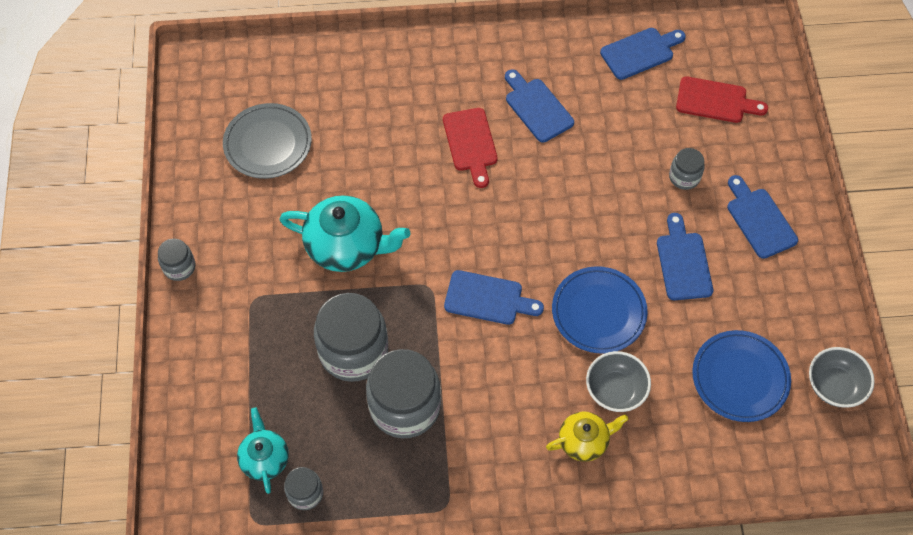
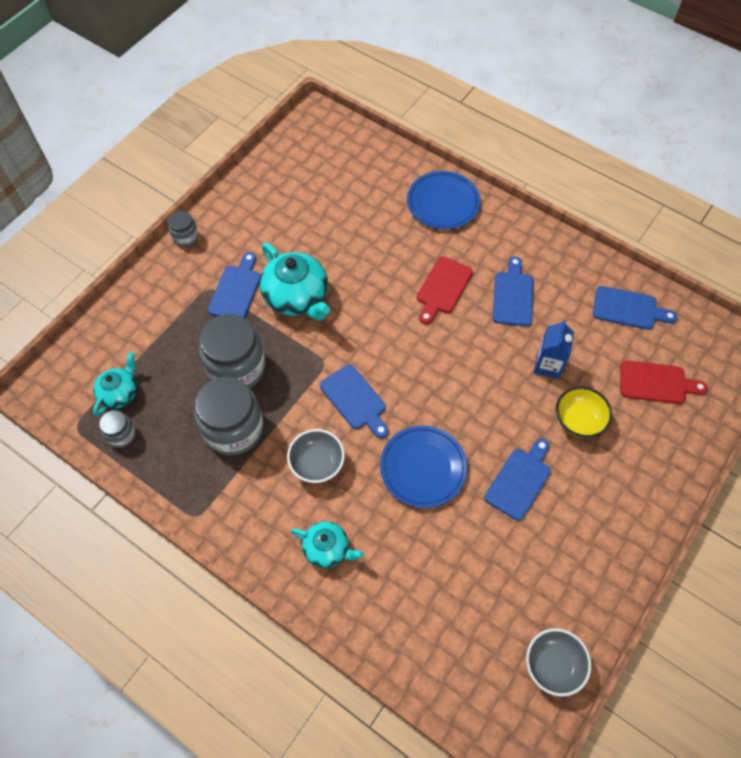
camera: 40 degrees right, 0 degrees up
(268, 144) = (310, 198): grey plate -> none
(584, 441) = (327, 549): yellow teapot -> turquoise teapot
(615, 390) = (383, 531): grey bowl -> grey bowl (317, 463)
(619, 148) = (548, 365): none -> blue carton
(684, 177) = (578, 420): grey jar -> yellow bowl
(715, 101) = (656, 383): red cutting board -> red cutting board turned 45 degrees counterclockwise
(740, 378) = (483, 598): blue plate -> blue plate (443, 203)
(759, 220) = (609, 494): blue cutting board -> blue cutting board (236, 290)

